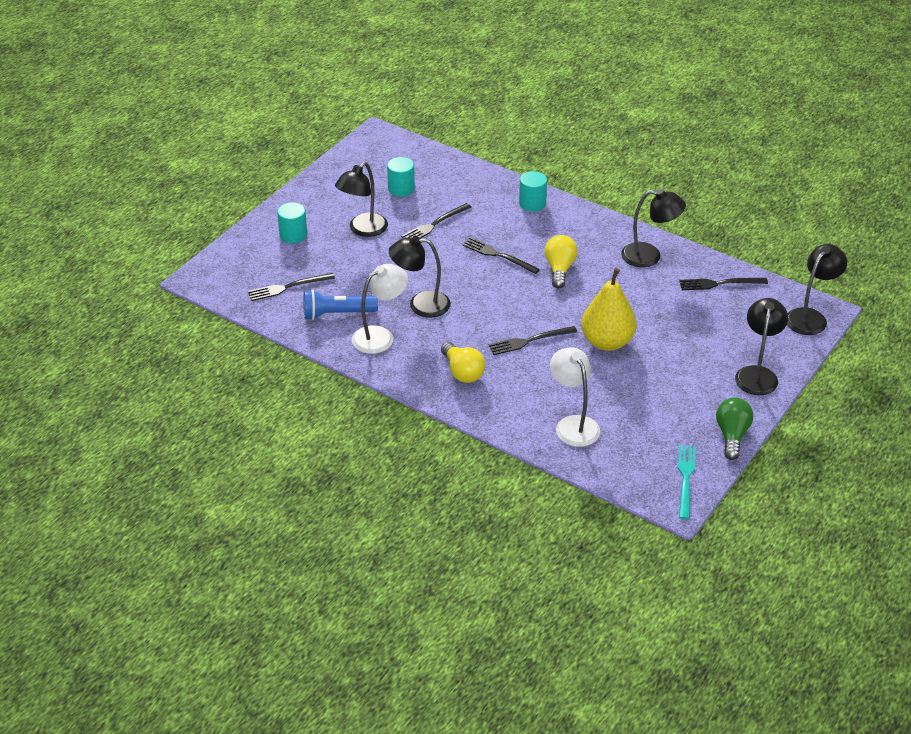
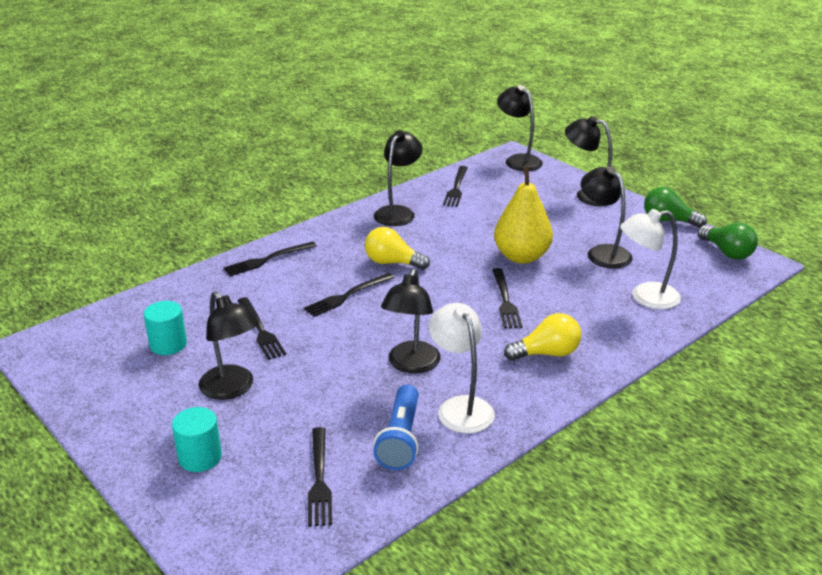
camera: 75 degrees left, 10 degrees down
(532, 203) = (268, 259): turquoise cylinder -> black fork
(641, 392) = (602, 252): none -> black lamp
(685, 479) = (727, 252): turquoise fork -> green light bulb

